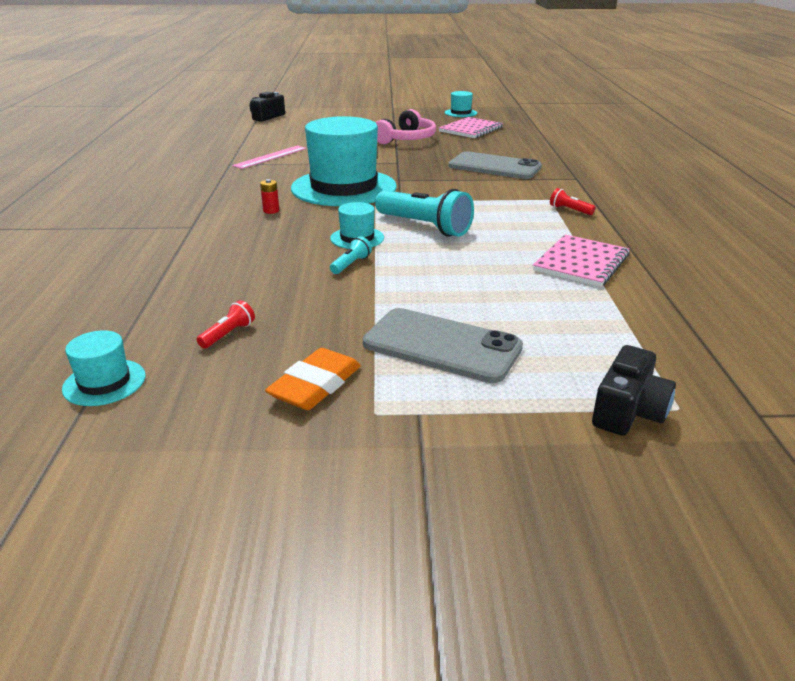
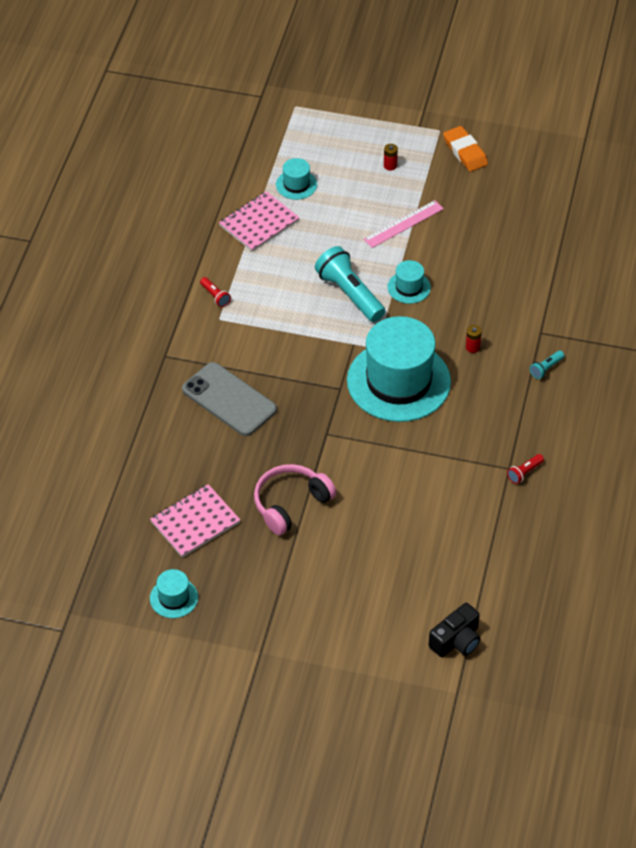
camera: 165 degrees left, 20 degrees up
(104, 382) = (573, 174): turquoise hat -> turquoise hat (296, 184)
(228, 334) = (509, 197): red flashlight -> red flashlight (524, 472)
(270, 157) = (462, 479): pink ruler -> pink ruler (403, 224)
(315, 385) = (465, 152): orange eraser -> orange eraser turned 75 degrees counterclockwise
(351, 264) = (422, 253): turquoise flashlight -> turquoise flashlight (546, 368)
(442, 346) = (390, 166): grey phone -> red battery
(628, 411) = (320, 109): black camera -> none

